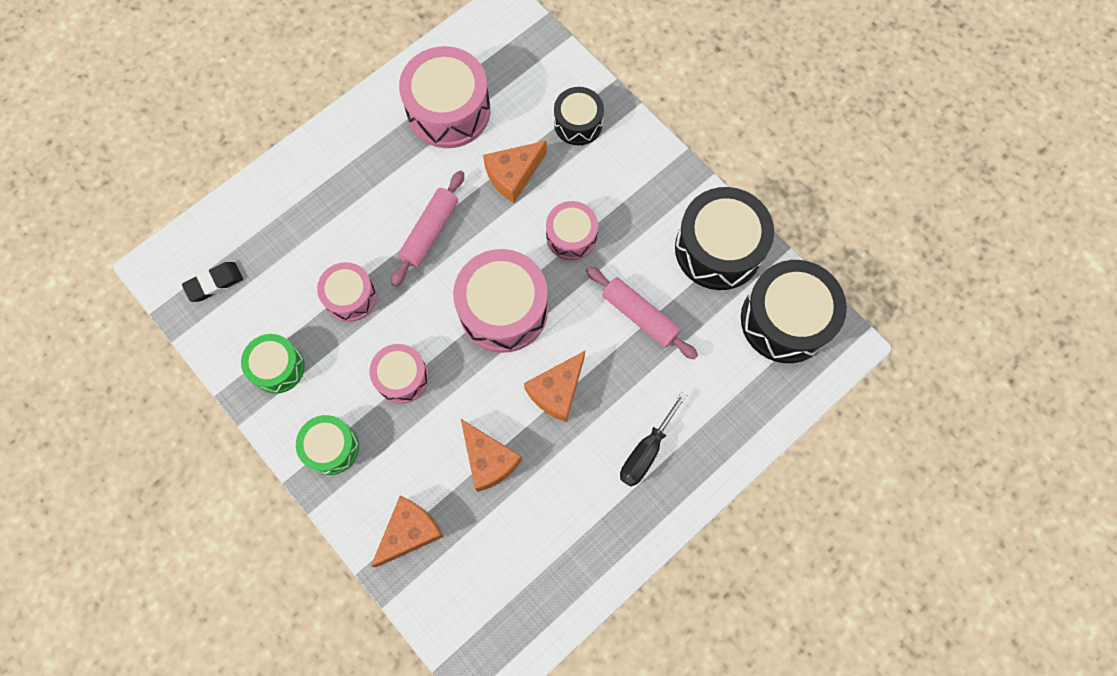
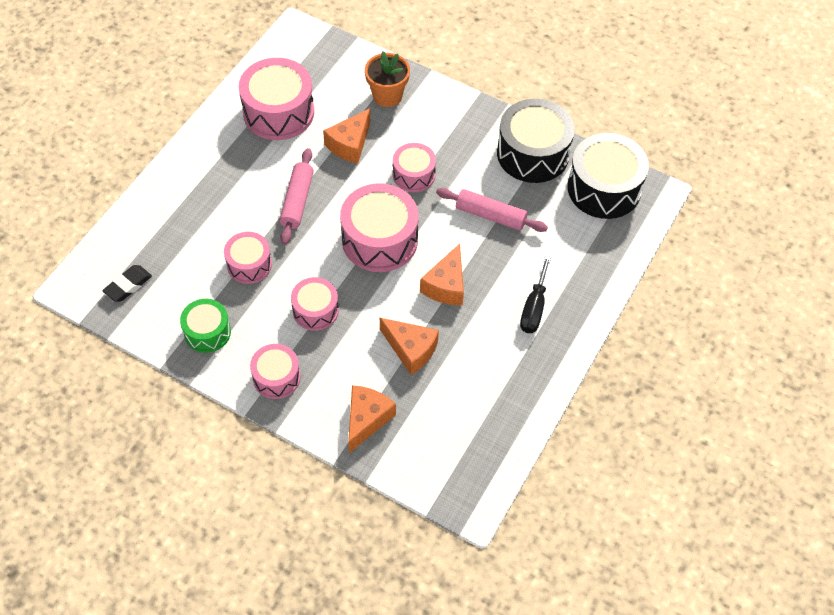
camera: 20 degrees left, 15 degrees down
(331, 447) = (276, 377): green drum -> pink drum
(578, 123) = (387, 95): black drum -> orange flower pot

